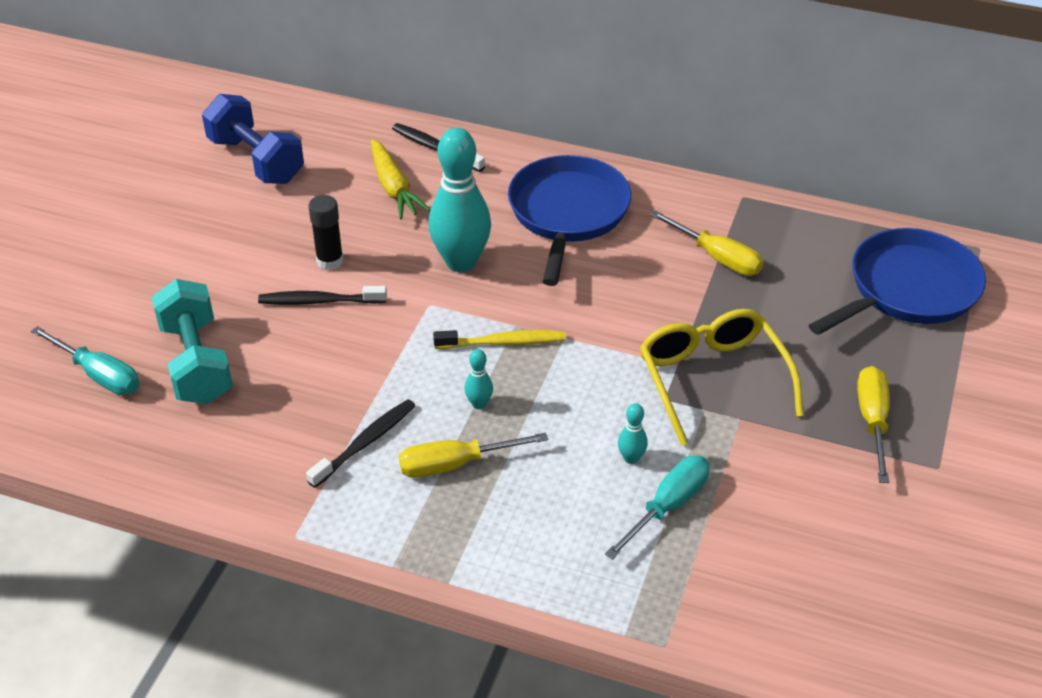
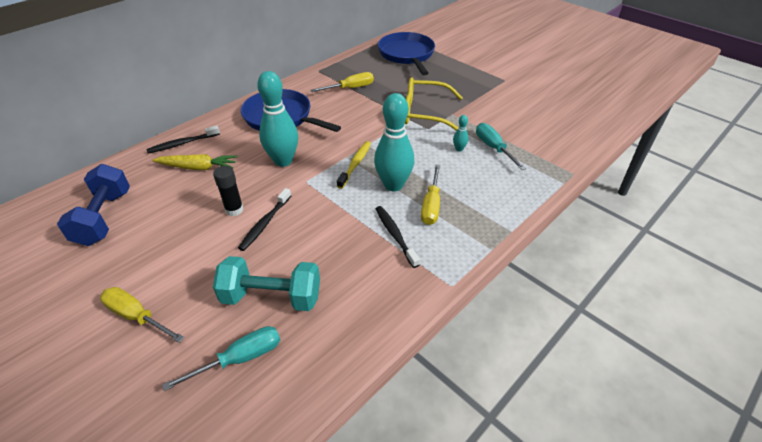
camera: 65 degrees left, 0 degrees up
(256, 160) = (104, 218): blue dumbbell -> blue dumbbell turned 75 degrees counterclockwise
(479, 404) = (393, 185): turquoise bowling pin -> turquoise bowling pin, size x2.37
(872, 421) = (472, 85): yellow screwdriver -> yellow screwdriver (136, 316)

